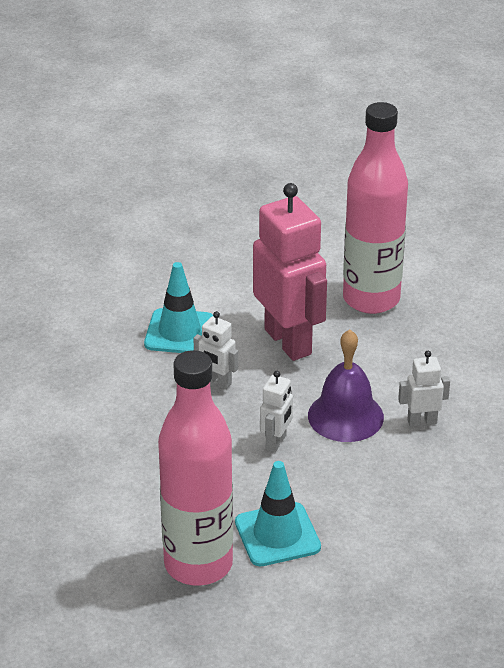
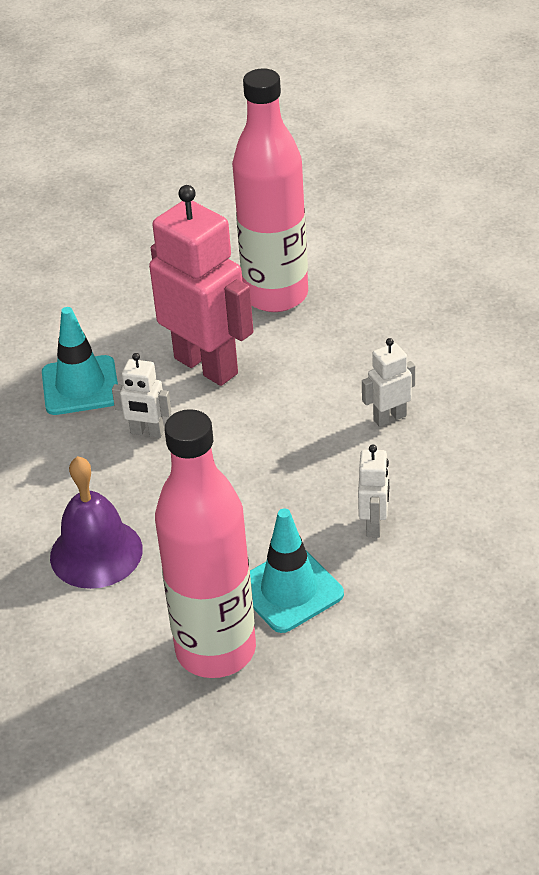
camera: 15 degrees left, 5 degrees up
(276, 442) = (242, 484): white robot -> white robot (374, 525)
(345, 416) = (305, 433): purple bell -> purple bell (96, 553)

